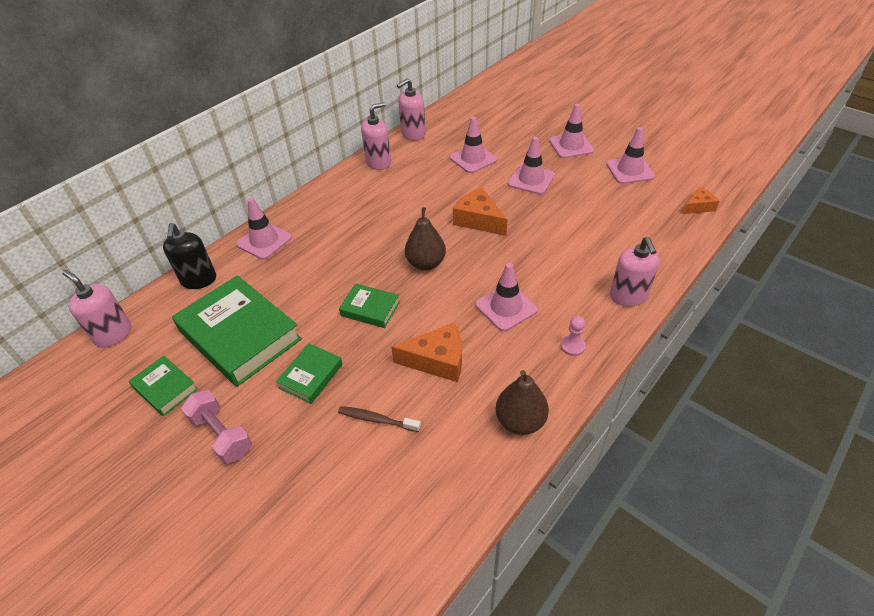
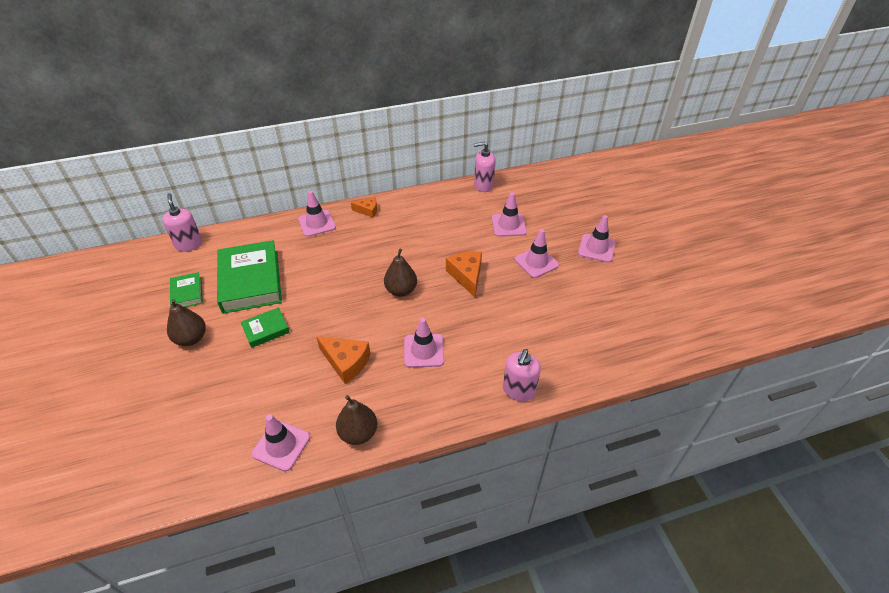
camera: 30 degrees right, 0 degrees up
(199, 280) = (259, 232): black soap dispenser -> none
(221, 435) = (191, 338): pink dumbbell -> brown pear
(370, 309) = (337, 304): green book -> none
(377, 419) = (277, 379): brown toothbrush -> none
(378, 163) = (438, 198): pink soap dispenser -> none
(572, 346) = (441, 403): pink pawn -> none
(629, 170) = (624, 291): pink traffic cone -> pink traffic cone (281, 445)
(698, 207) = (652, 350): orange cheese -> orange cheese (367, 211)

